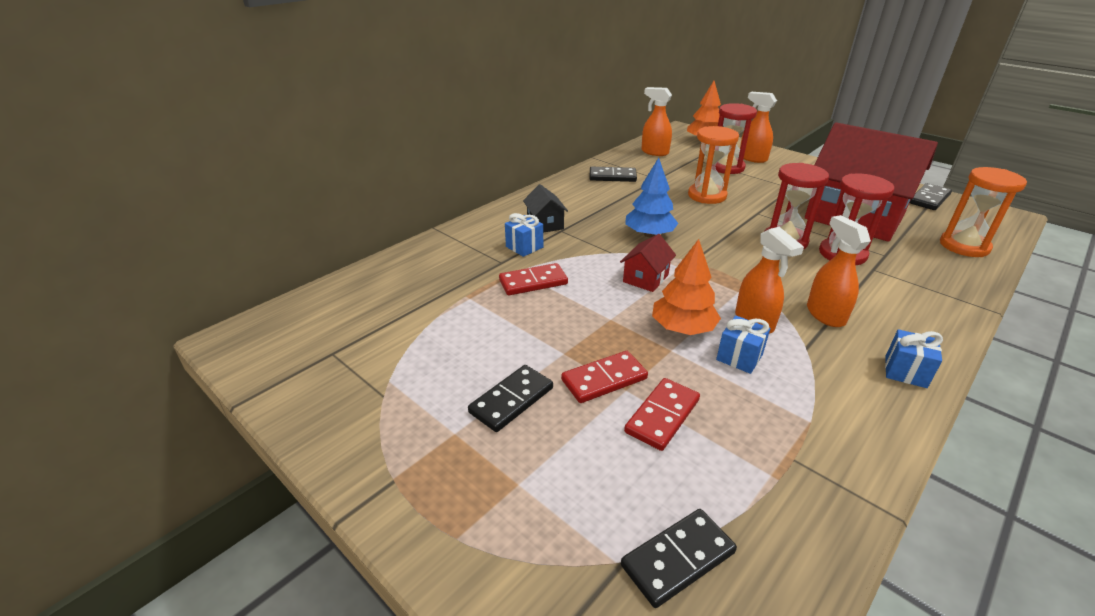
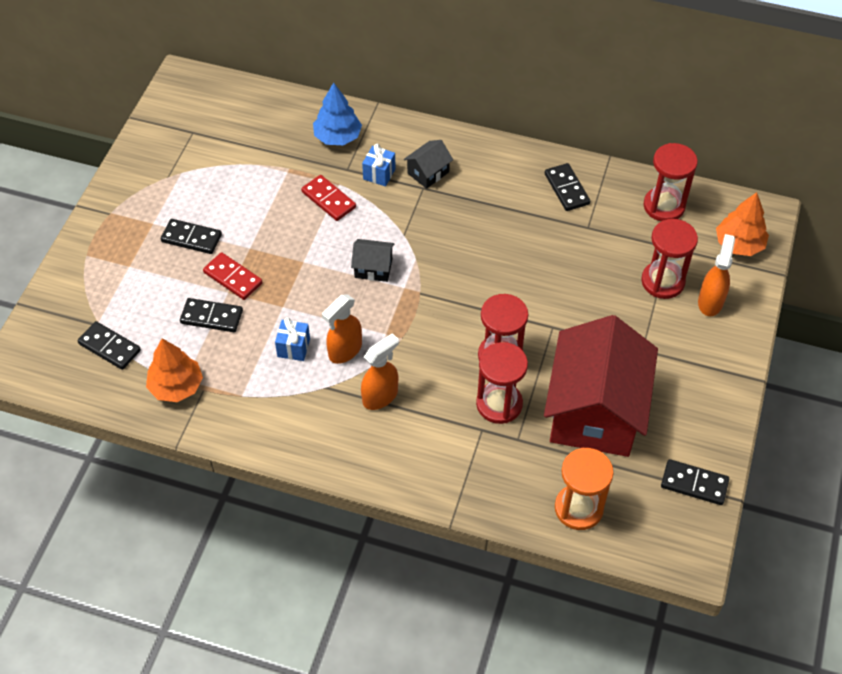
camera: 65 degrees right, 20 degrees up
(645, 278) = (373, 268): red house -> black house
(649, 234) = (452, 252): blue tree -> blue tree (338, 137)
(654, 152) = (664, 206): orange spray bottle -> red hourglass
(662, 416) = (211, 317): red domino -> black domino
(682, 328) = (313, 307): orange tree -> orange tree (176, 386)
(707, 196) = (569, 278): orange hourglass -> none
(905, 372) = (325, 450): blue gift -> none

